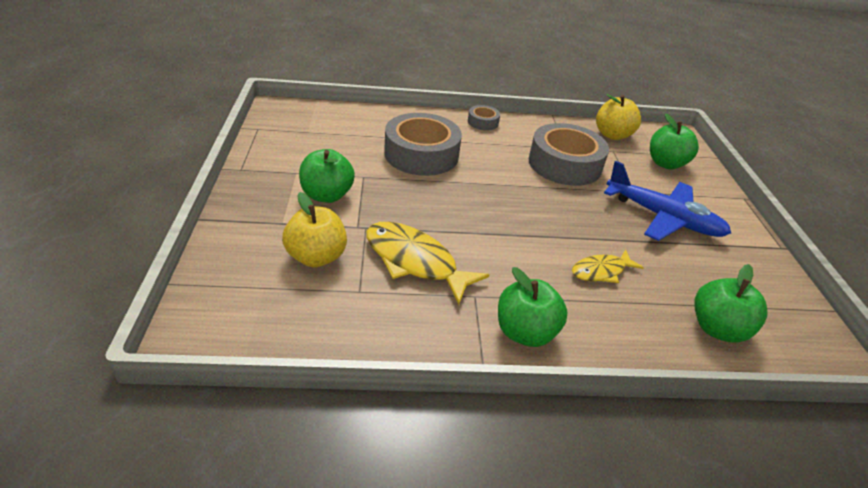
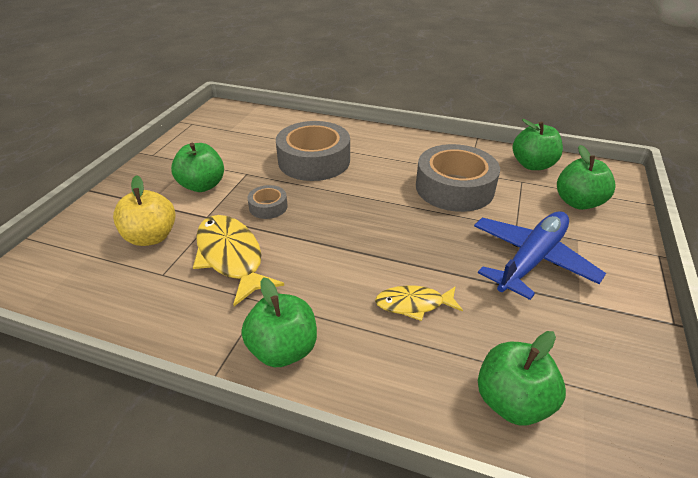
camera: 25 degrees right, 0 degrees up
(483, 122) = (397, 138): grey tape -> grey tape (268, 207)
(612, 135) = (532, 165): yellow apple -> green apple
(662, 217) = (531, 260): blue plane -> blue plane turned 105 degrees counterclockwise

